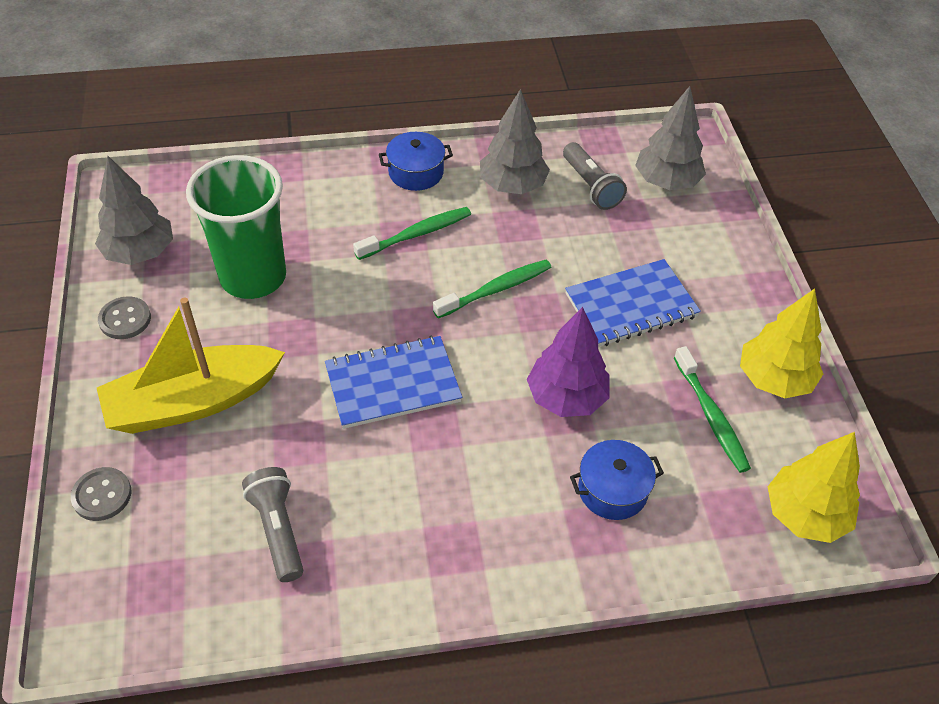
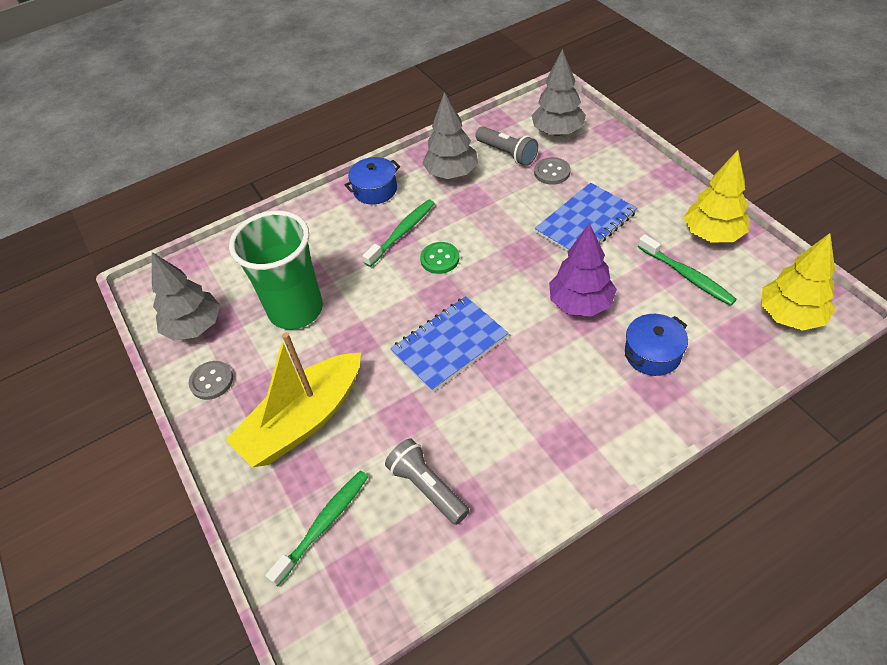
camera: 15 degrees left, 0 degrees up
(102, 495) = (271, 522): grey button -> grey button (552, 172)
(440, 281) = (440, 259): none -> green button
(495, 290) = (484, 249): green toothbrush -> green toothbrush (323, 525)

